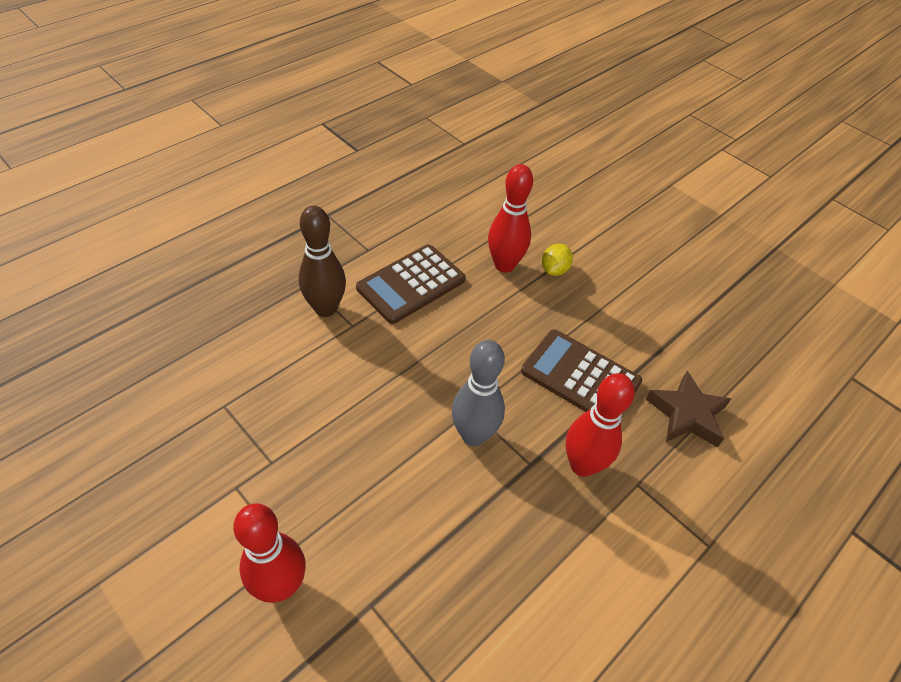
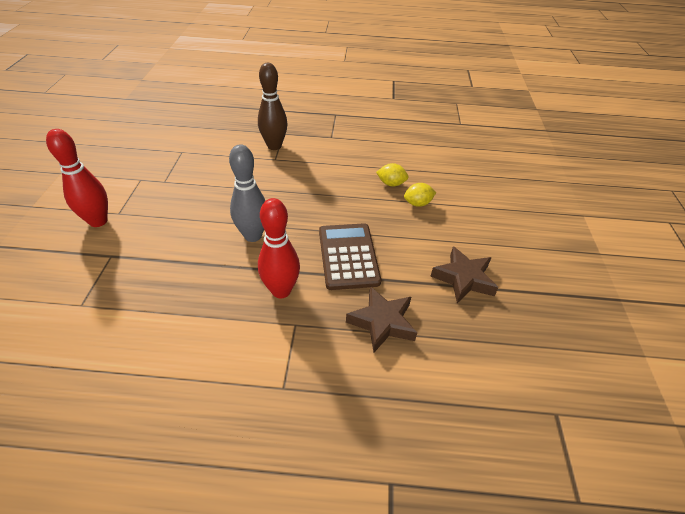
camera: 50 degrees right, 5 degrees down
(411, 284) = (328, 161): brown calculator -> none
(504, 265) = (391, 184): red bowling pin -> yellow lemon
(680, 318) = (464, 279): none -> brown star

